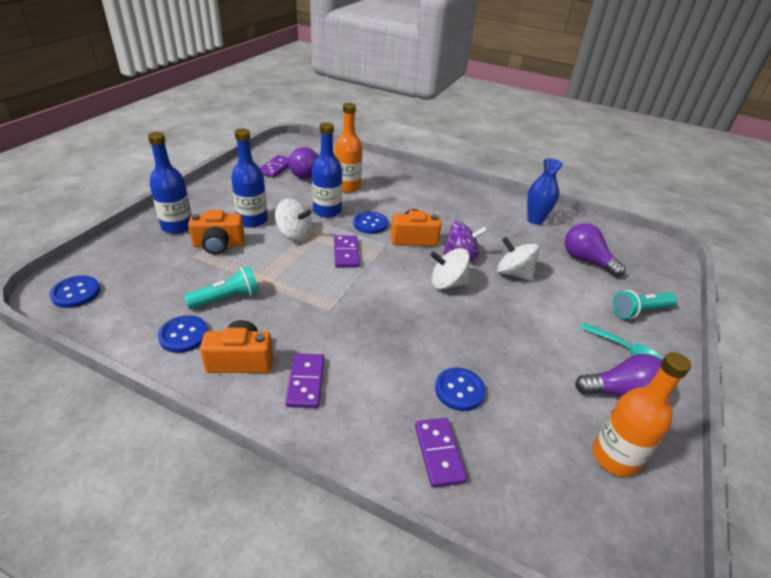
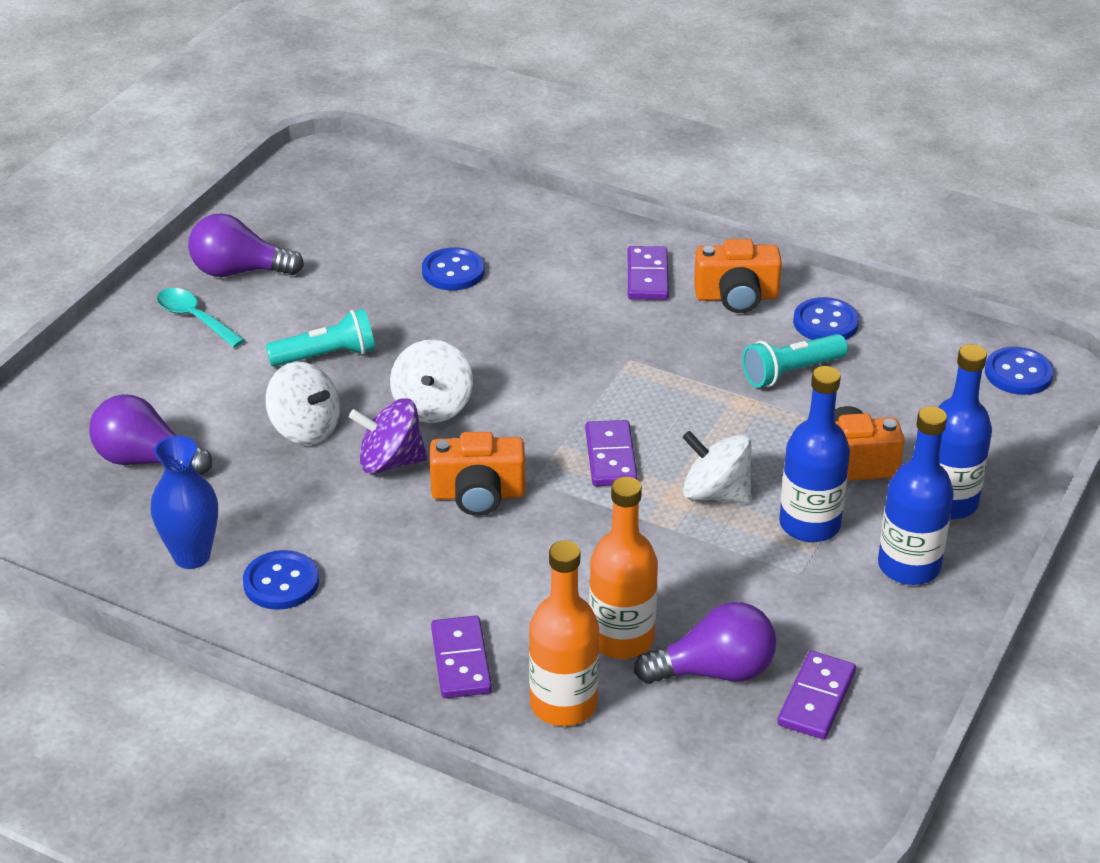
camera: 175 degrees left, 0 degrees up
(327, 211) = (660, 558): blue bottle -> blue bottle (909, 566)
(370, 224) = (565, 527): blue button -> blue button (281, 582)
(439, 453) = (491, 221): purple domino -> purple domino (461, 660)
(447, 283) = (432, 406): white spinning top -> white spinning top turned 90 degrees clockwise
(586, 260) = (146, 460): purple light bulb -> purple light bulb turned 150 degrees clockwise
(614, 457) = (294, 219): orange bottle -> orange bottle (563, 704)
(639, 311) = (122, 370): turquoise flashlight -> turquoise flashlight (326, 356)

